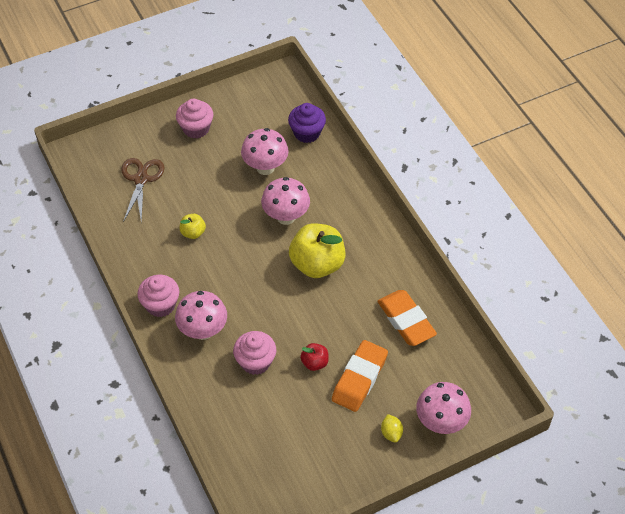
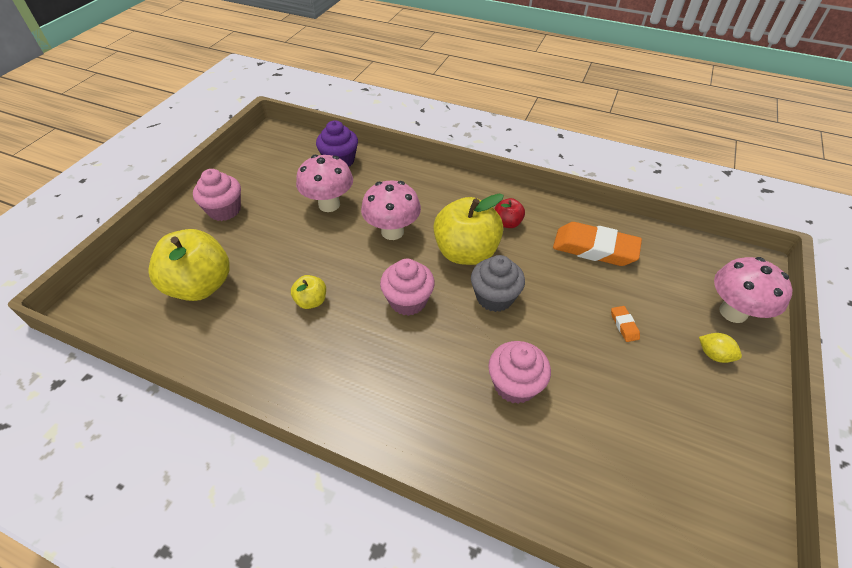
camera: 40 degrees left, 5 degrees down
(141, 179) = (201, 286): brown scissors -> yellow apple
(160, 305) = (346, 400): pink cupcake -> pink cupcake (408, 301)
(203, 331) = (424, 394): pink mushroom -> none
(301, 306) = (494, 297): none -> grey cupcake
(314, 363) = (569, 341): red apple -> red apple (507, 223)
(359, 378) = (624, 325): orange eraser -> orange eraser, size x0.42

